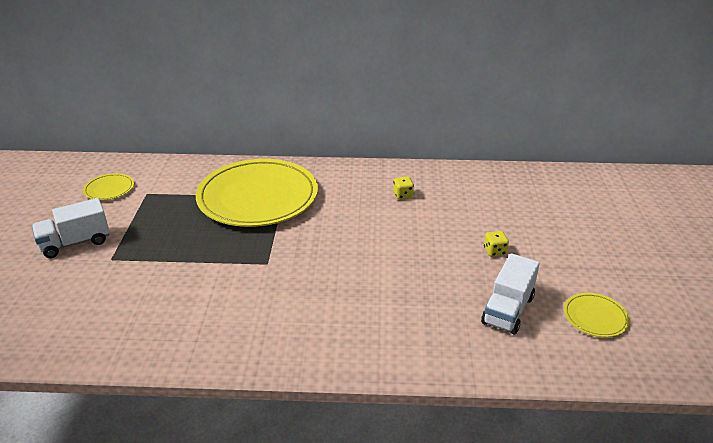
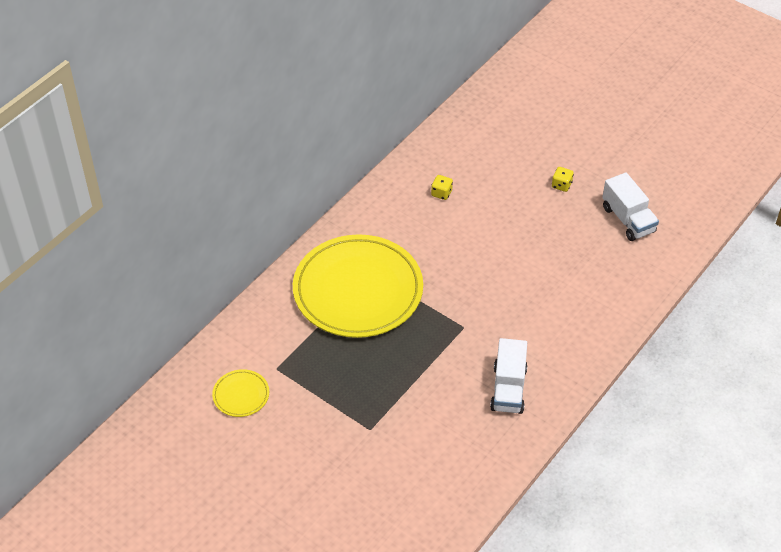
camera: 55 degrees left, 15 degrees up
(75, 243) = (320, 448): white truck -> white truck (508, 389)
(595, 317) = (668, 181): yellow plate -> none

